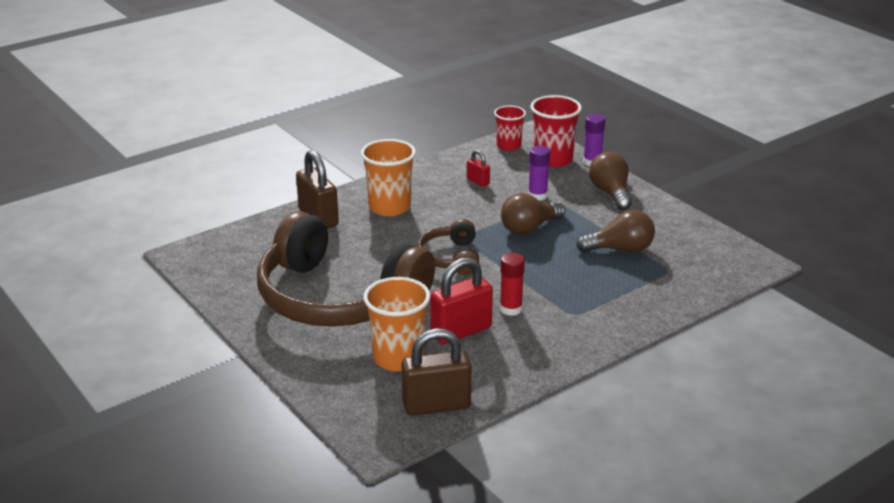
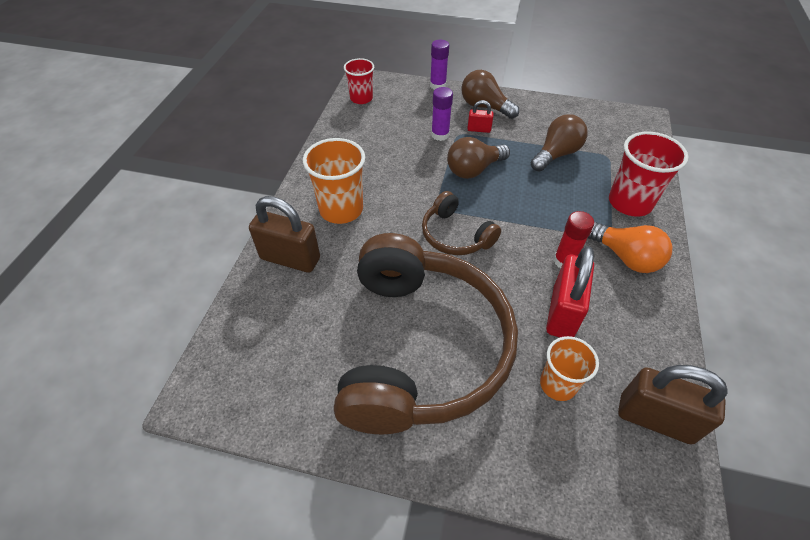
camera: 40 degrees left, 20 degrees up
(337, 298) = (420, 347): brown headphones -> brown headphones turned 75 degrees counterclockwise
(398, 358) = (558, 384): orange cup -> orange cup, size x0.64
(436, 405) = (655, 419): brown padlock -> brown padlock turned 75 degrees clockwise
(478, 181) = (380, 144): red padlock -> red padlock (479, 129)
(529, 228) = (474, 170): brown light bulb -> brown light bulb turned 45 degrees clockwise
(553, 159) = (408, 96): red cup -> red cup (629, 203)
(564, 330) = (625, 257): none -> orange light bulb

